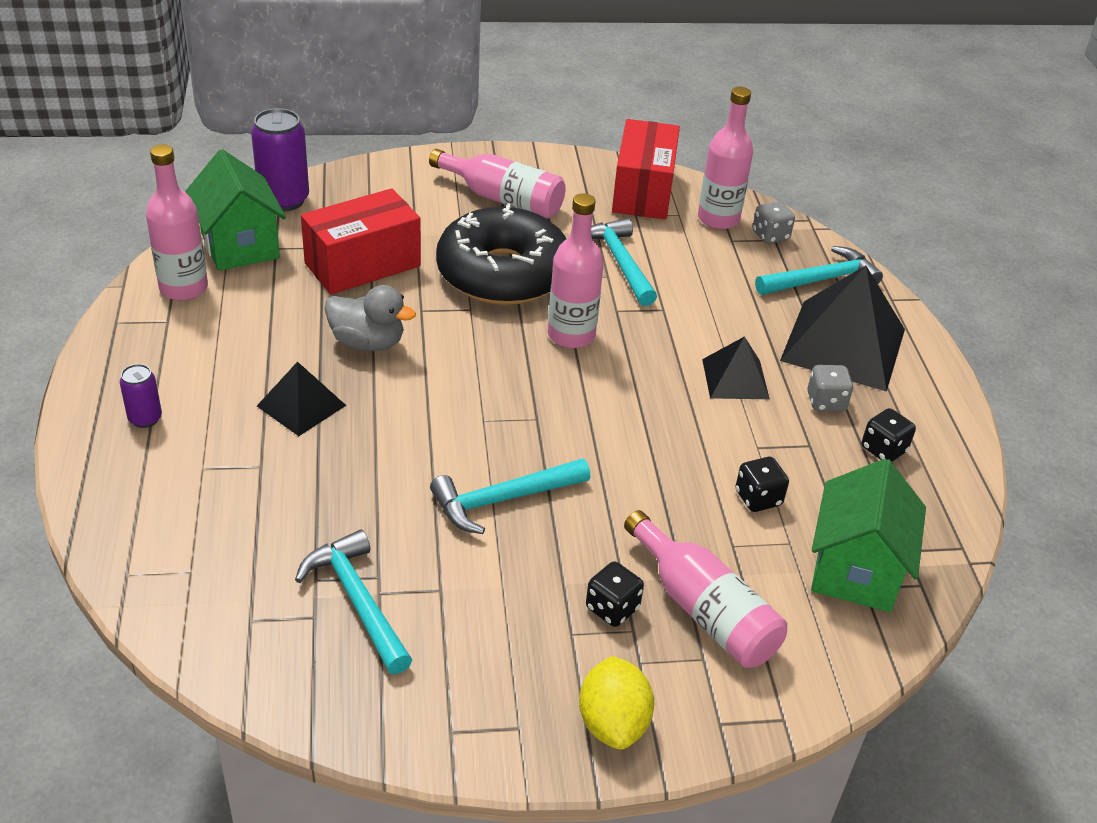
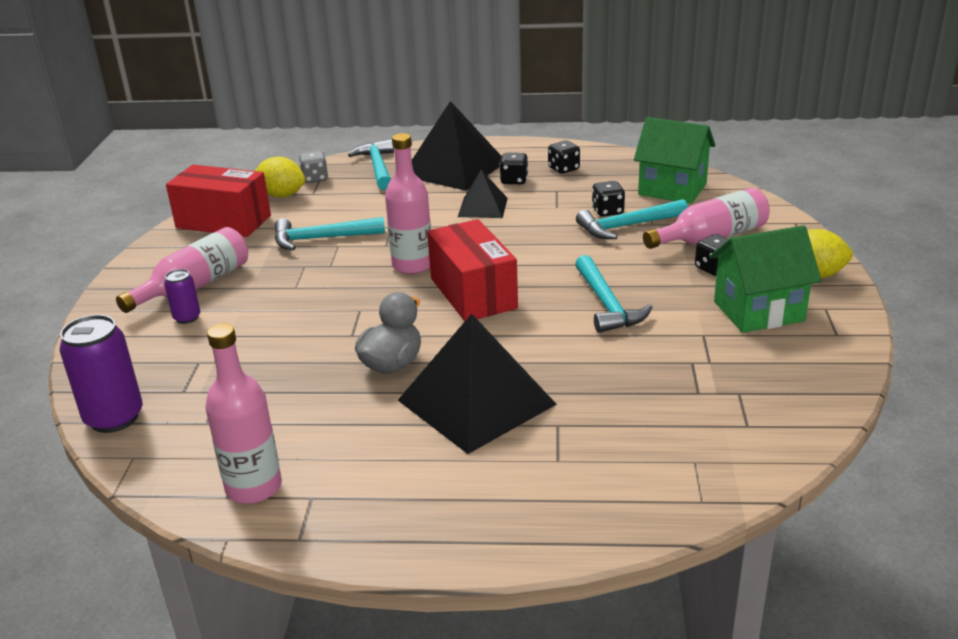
camera: 75 degrees left, 10 degrees down
(145, 419) = (479, 503): purple can -> purple can (187, 318)
(240, 246) = (189, 448): green house -> green house (758, 311)
(301, 405) = (476, 402): black pyramid -> black pyramid, size x1.85
(357, 601) = (720, 372): turquoise hammer -> turquoise hammer (627, 226)
(362, 265) = (265, 366): red box -> red box (473, 293)
(503, 273) = (314, 292): black donut -> none
(718, 219) = (282, 195): pink bottle -> yellow lemon
(826, 402) = (514, 180): grey dice -> black dice

